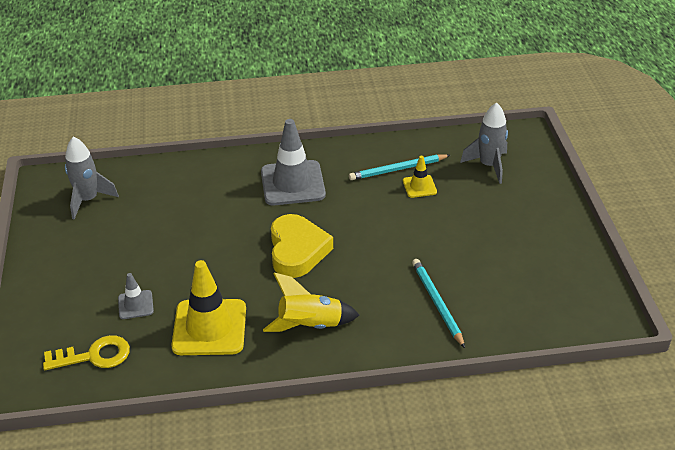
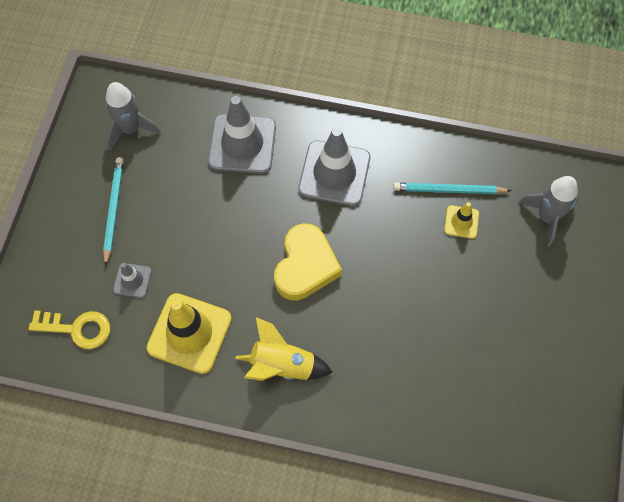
camera: 20 degrees right, 25 degrees up
(199, 184) = (242, 144): none -> grey traffic cone
(437, 303) = (414, 383): turquoise pencil -> turquoise pencil (113, 210)

